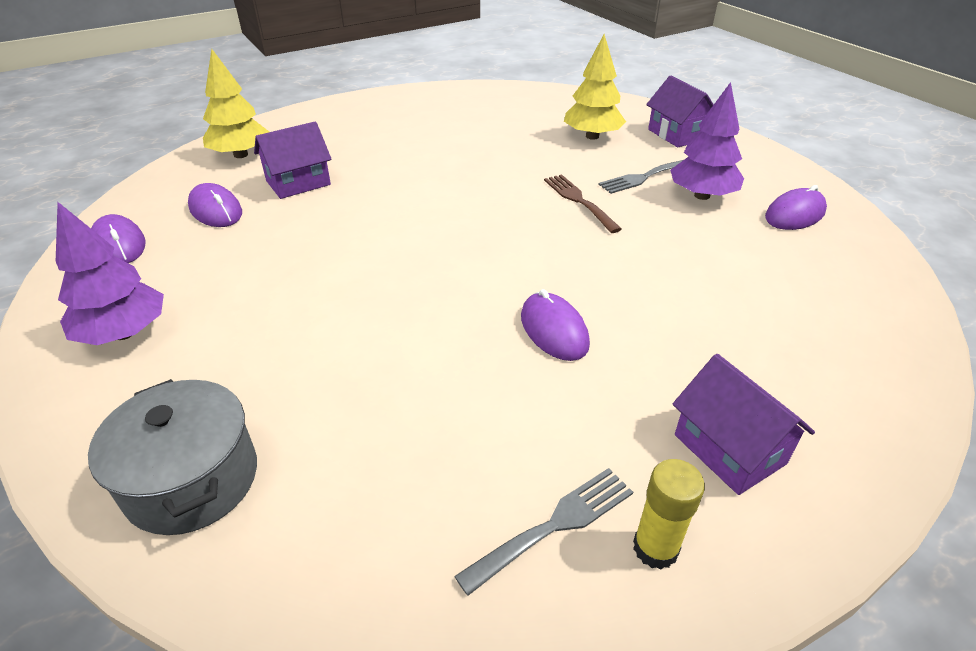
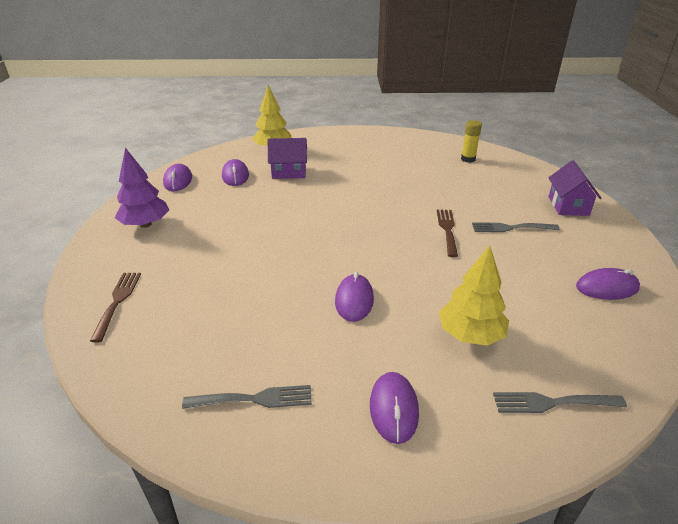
camera: 30 degrees right, 5 degrees down
(192, 480) = (117, 302): grey pot -> brown fork
(592, 136) = (500, 191): yellow tree -> yellow tree (470, 335)
(655, 548) = (295, 437): yellow glue stick -> yellow glue stick (468, 159)
(702, 195) = (543, 252): purple tree -> none
(729, 449) = (394, 409): purple house -> purple mouse
(867, 362) = (553, 403): none -> grey fork

